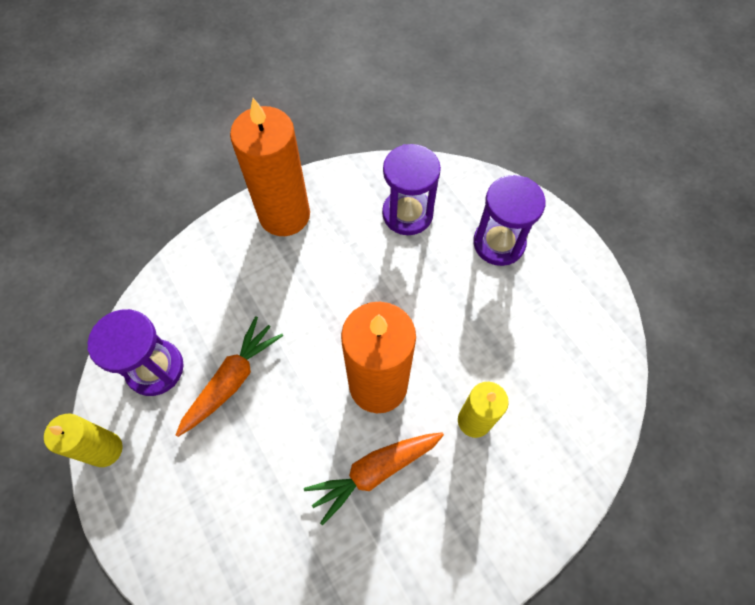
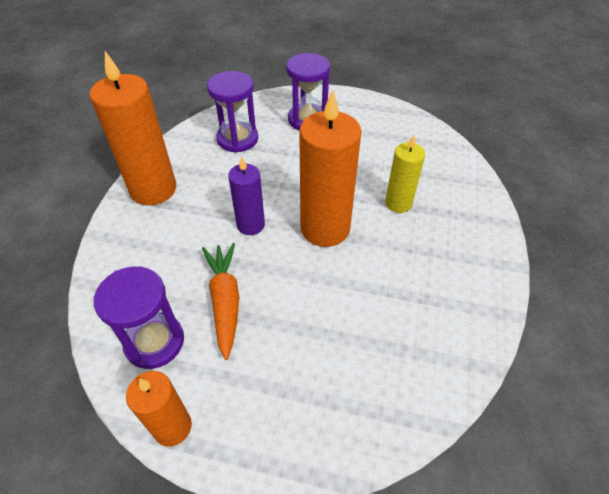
camera: 45 degrees left, 15 degrees down
(105, 449) = (172, 427): yellow candle -> orange candle
(322, 323) = (251, 225): none -> purple candle
(374, 471) = (378, 271): orange carrot -> none

